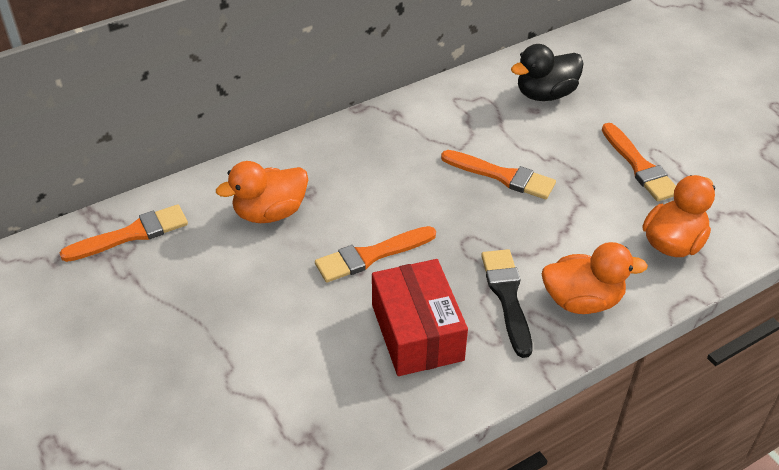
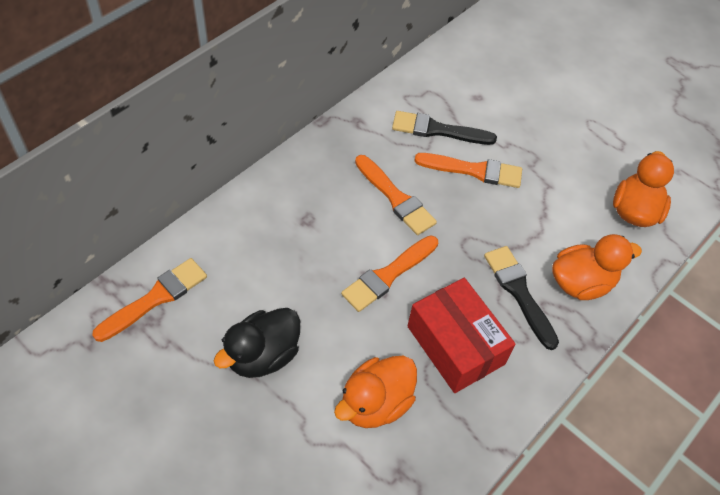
camera: 20 degrees left, 10 degrees up
(270, 212) = (280, 248): orange duck -> orange duck (375, 403)
(478, 134) = (438, 130): none -> black brush
(545, 94) = (482, 79): black duck -> black duck (262, 355)
(639, 166) = (583, 139): orange brush -> orange brush (395, 198)

